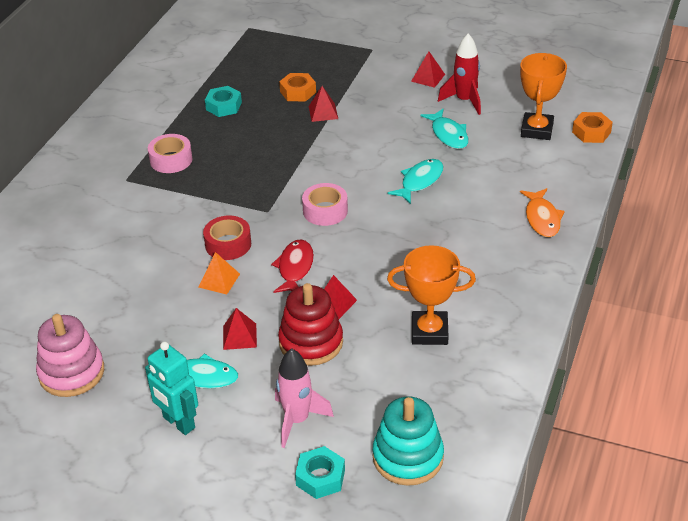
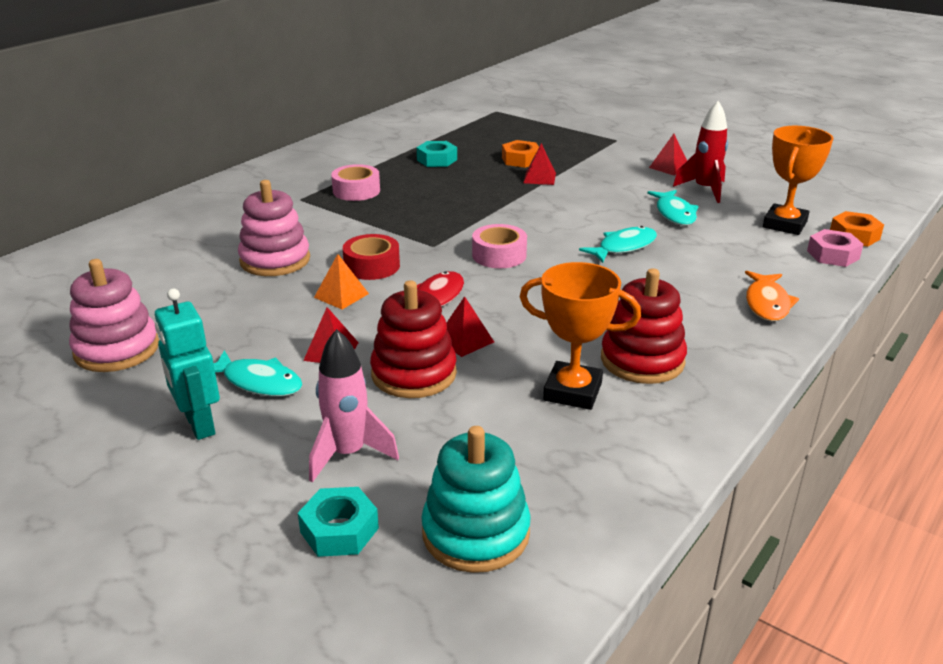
camera: 15 degrees right, 10 degrees down
(144, 255) = (275, 260): none -> pink stacking toy
(468, 293) = (642, 360): none -> red stacking toy
(579, 157) = (833, 255): none -> pink nut

